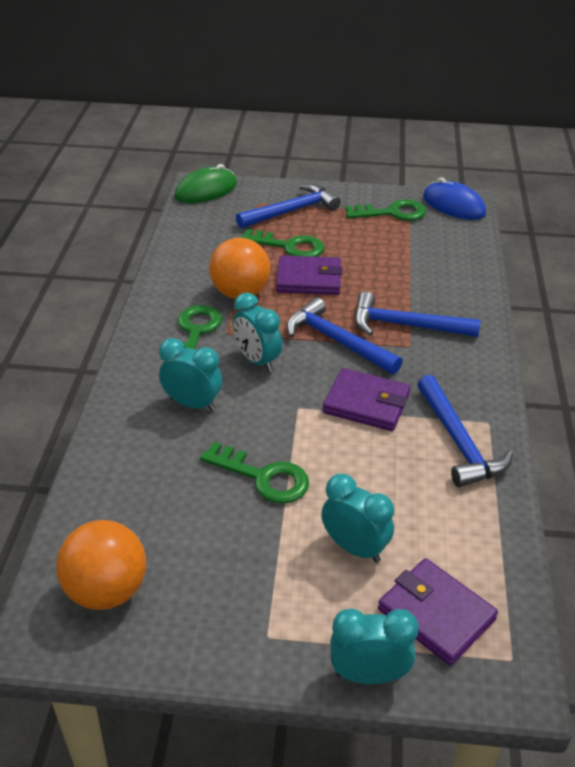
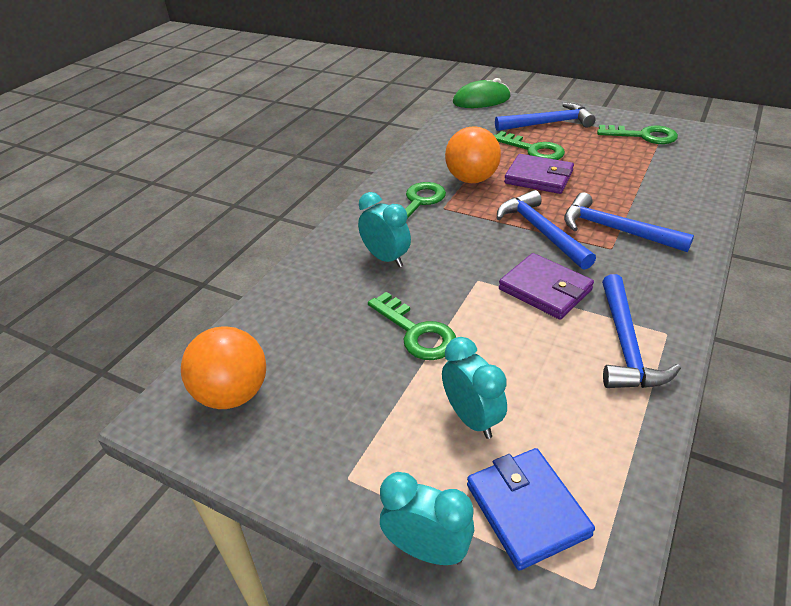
camera: 25 degrees right, 0 degrees up
(257, 361) = (459, 234): turquoise clock -> none
(436, 614) = (526, 510): purple wallet -> blue wallet
(453, 205) = (708, 137): blue mouse -> none

